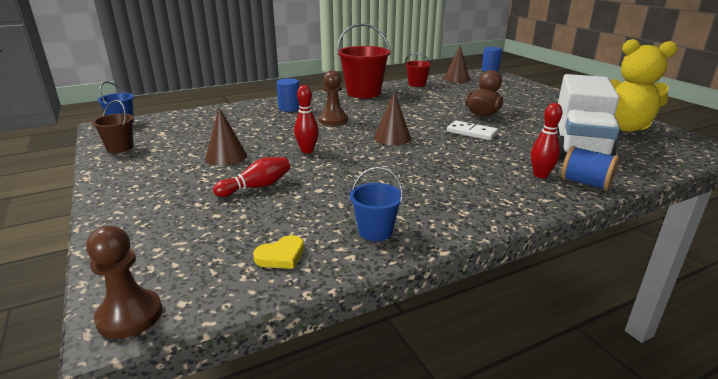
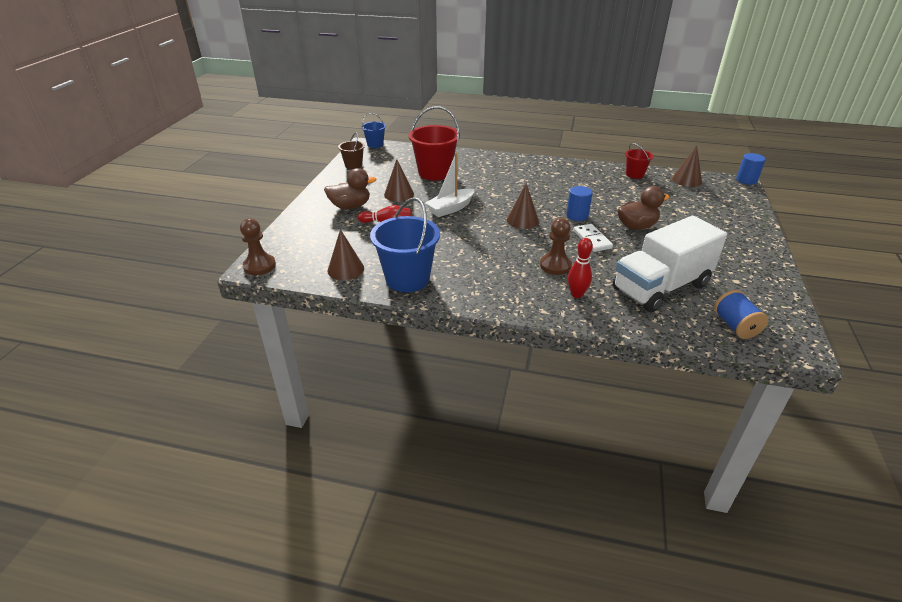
camera: 40 degrees right, 10 degrees up
(179, 187) = (350, 206): none -> brown duck
(281, 256) = (345, 269): yellow heart -> brown cone
(289, 108) = (491, 166): blue cylinder -> blue cylinder (577, 215)
(307, 151) = (450, 208): red bowling pin -> white boat
(333, 120) = (505, 189): brown pawn -> brown pawn (555, 265)
(363, 93) = (571, 169): red bucket -> red bucket (435, 173)
(375, 231) = (407, 279): blue bucket -> blue bucket, size x1.87
(585, 183) = (598, 315): blue spool -> blue spool (735, 326)
(624, 127) = (750, 291): yellow teddy bear -> none

